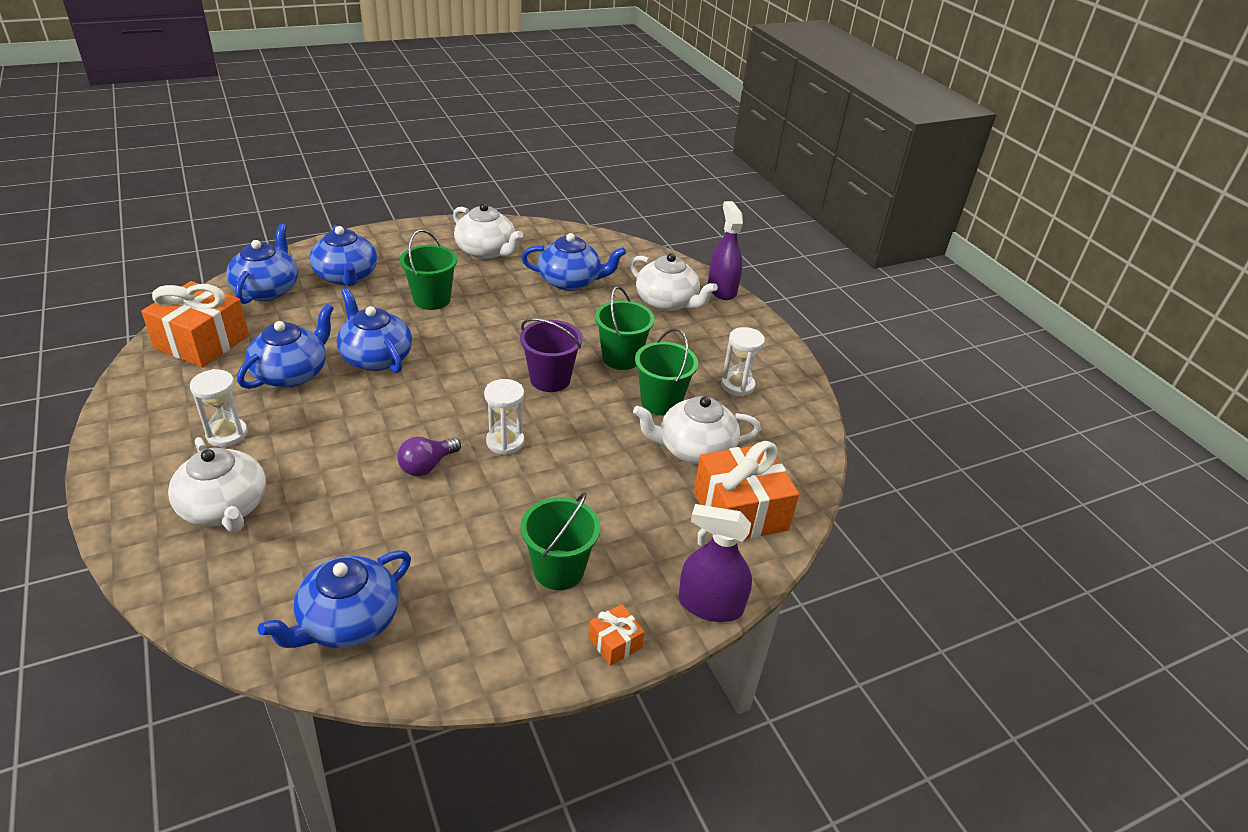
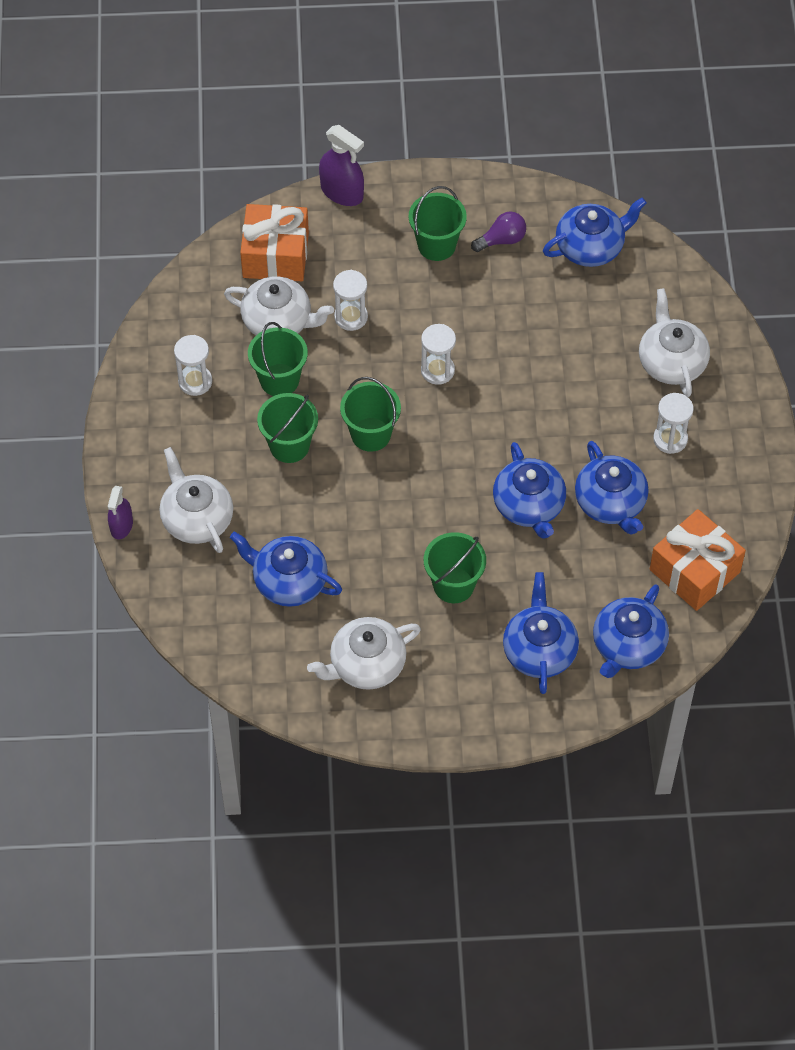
camera: 155 degrees left, 20 degrees up
(292, 373) = (611, 503): blue teapot -> blue teapot turned 75 degrees counterclockwise
(427, 466) = (509, 362): purple light bulb -> purple light bulb (502, 240)
(486, 251) = (366, 664): white teapot -> white teapot turned 90 degrees counterclockwise
(550, 379) = (371, 434): purple bucket -> green bucket
(615, 642) = (419, 185): orange gift -> none
(621, 470) = (351, 317): none -> white hourglass
(722, 289) = (121, 525): purple spray bottle -> purple spray bottle, size x0.64

